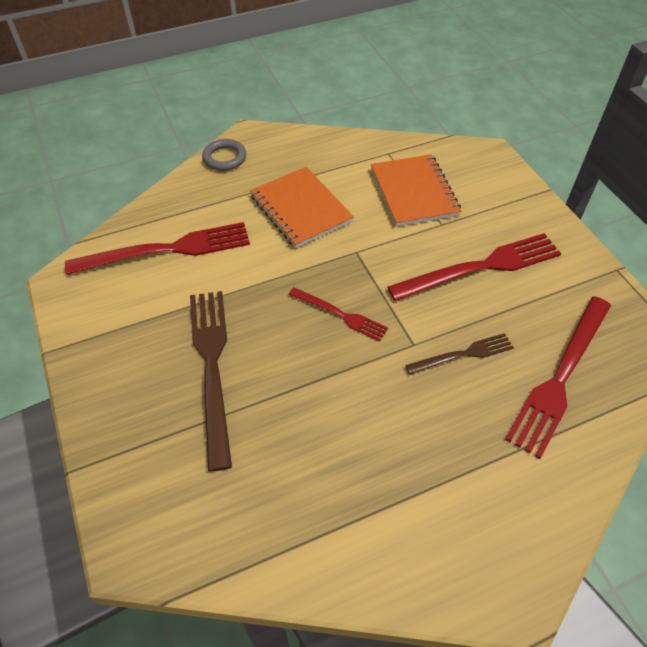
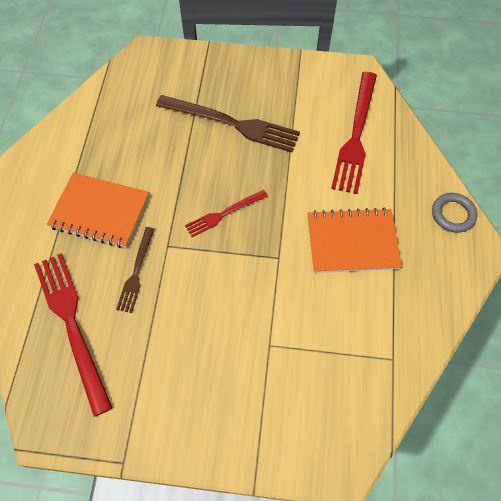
camera: 120 degrees right, 10 degrees up
(414, 192) = (323, 347): orange notebook -> orange notebook (100, 211)
(481, 267) = (202, 343): red fork -> none

